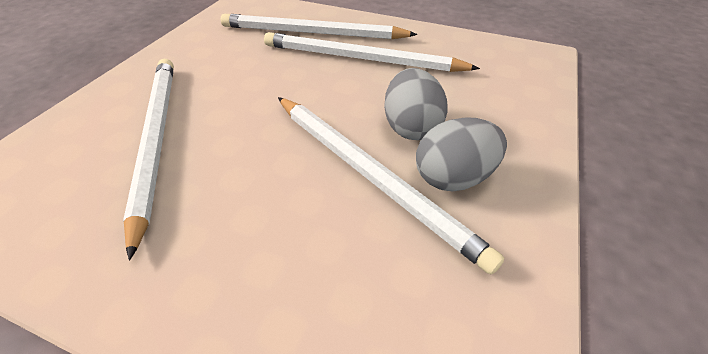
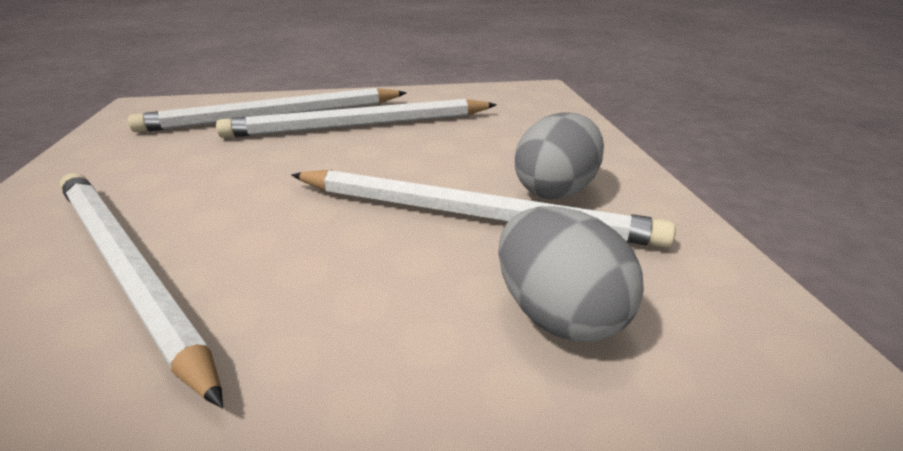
camera: 30 degrees left, 15 degrees down
(411, 127) = (472, 165): grey egg -> grey egg (558, 315)

